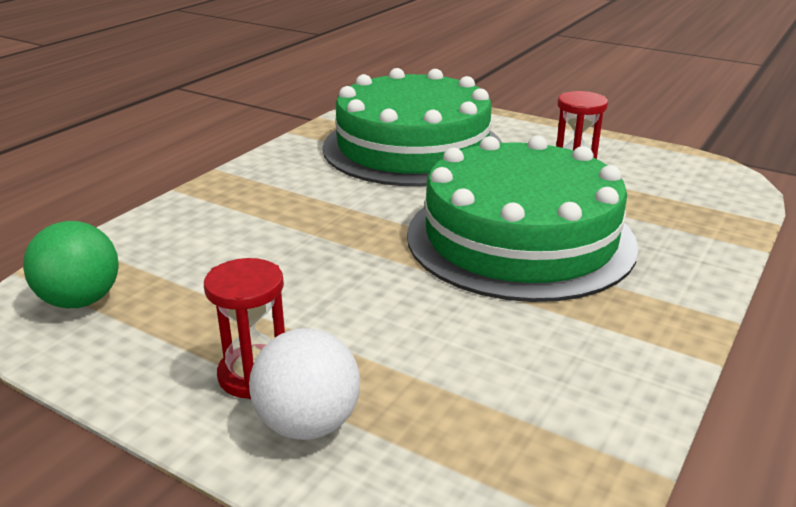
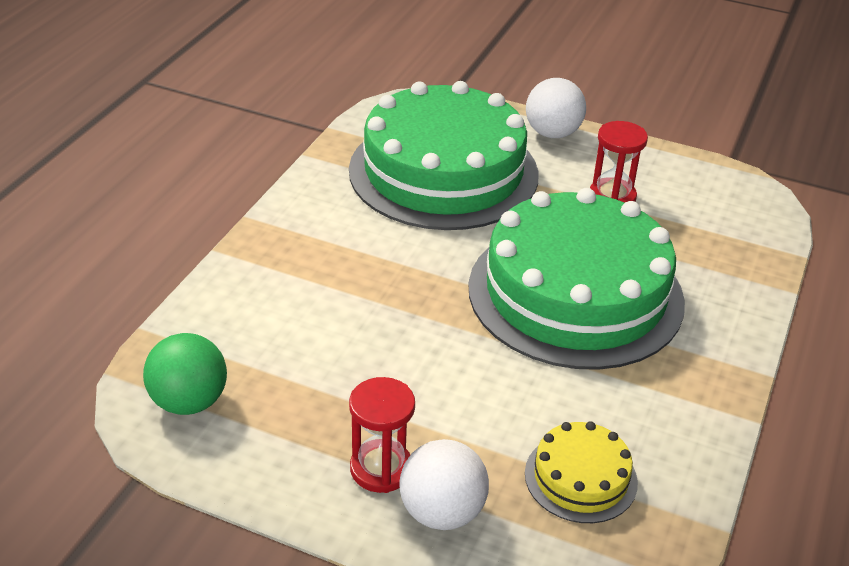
camera: 10 degrees left, 10 degrees up
(487, 402) = (580, 477): none -> yellow cake
(524, 127) = (552, 133): none -> white ball

